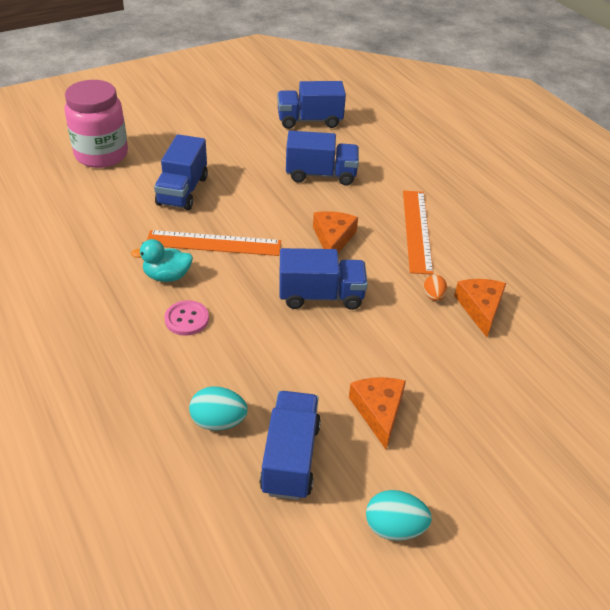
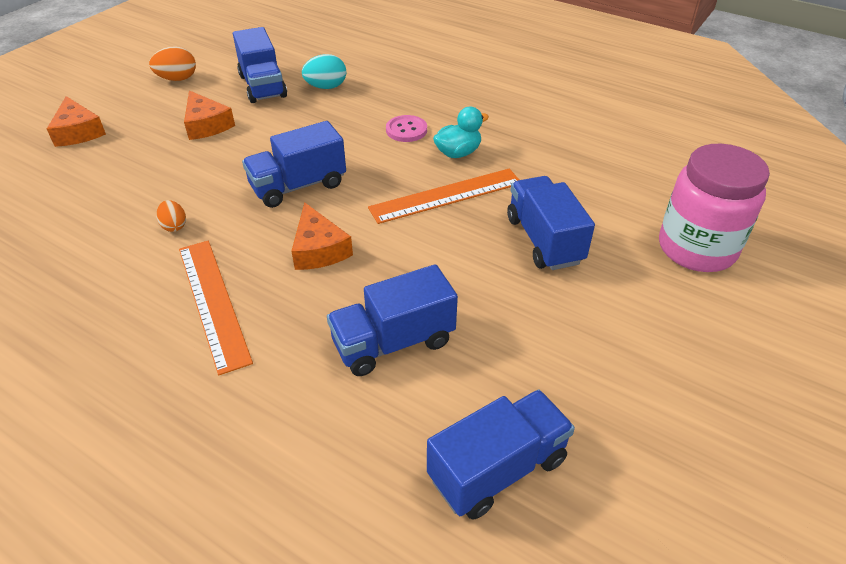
camera: 155 degrees right, 0 degrees up
(394, 527) = (177, 79): turquoise egg -> orange egg
(480, 308) = (117, 231): orange cheese -> orange cheese (78, 132)

